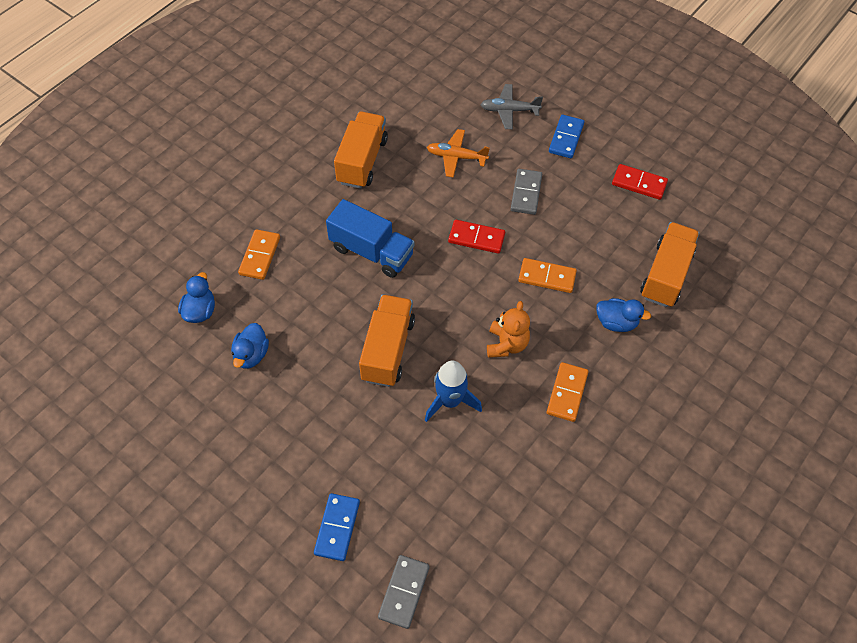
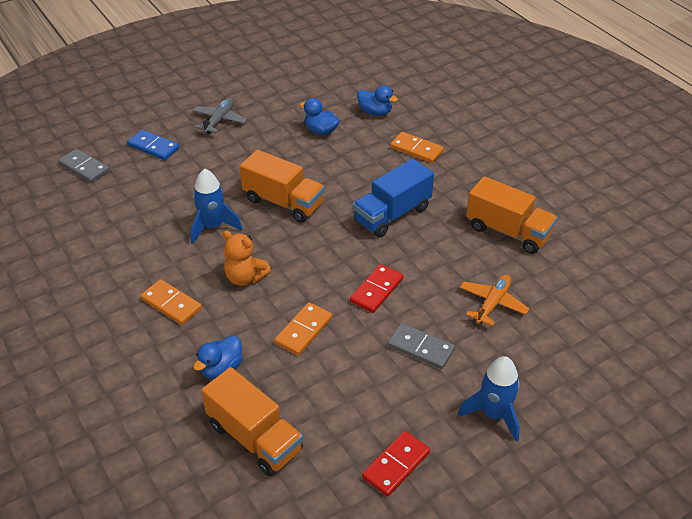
camera: 110 degrees right, 15 degrees down
(509, 110) = (554, 372): grey plane -> grey plane (219, 120)
(566, 138) = (494, 414): blue domino -> blue rocket

